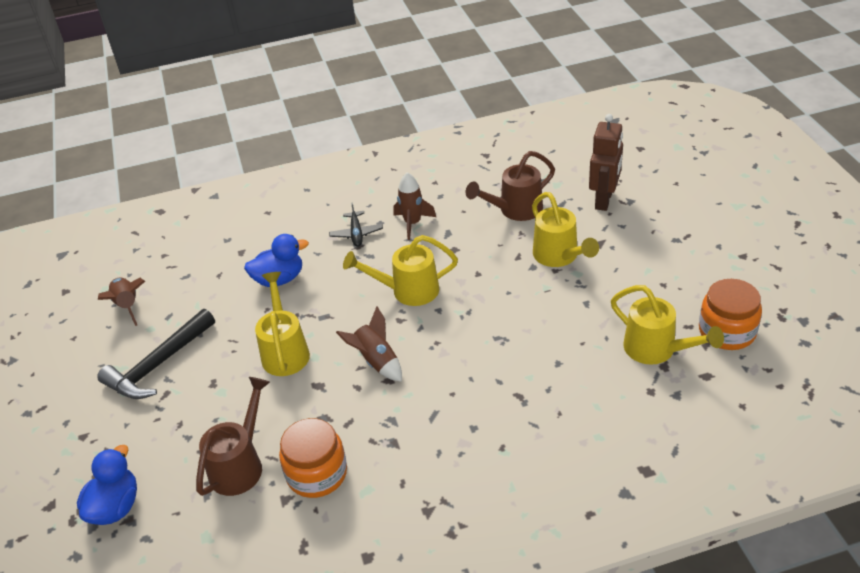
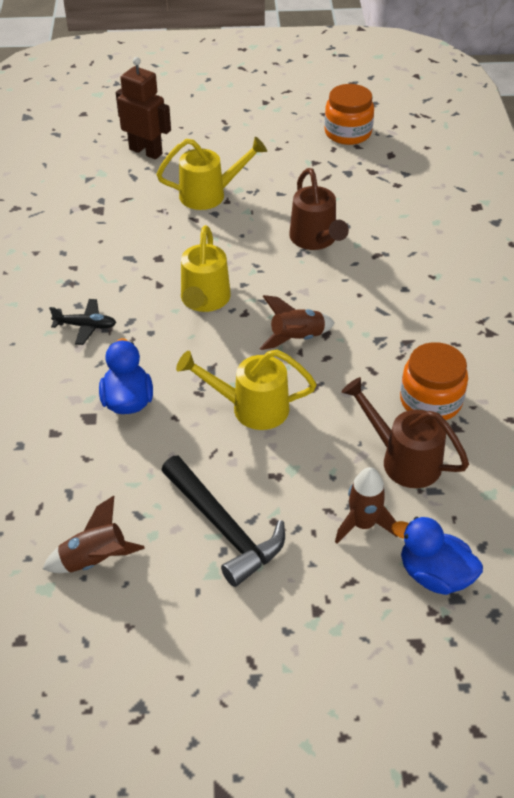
camera: 80 degrees left, 5 degrees up
(412, 223) = (96, 280): brown rocket -> brown rocket (363, 524)
(515, 210) = (123, 206): brown watering can -> brown watering can (315, 239)
(656, 349) = (353, 171): yellow watering can -> none

